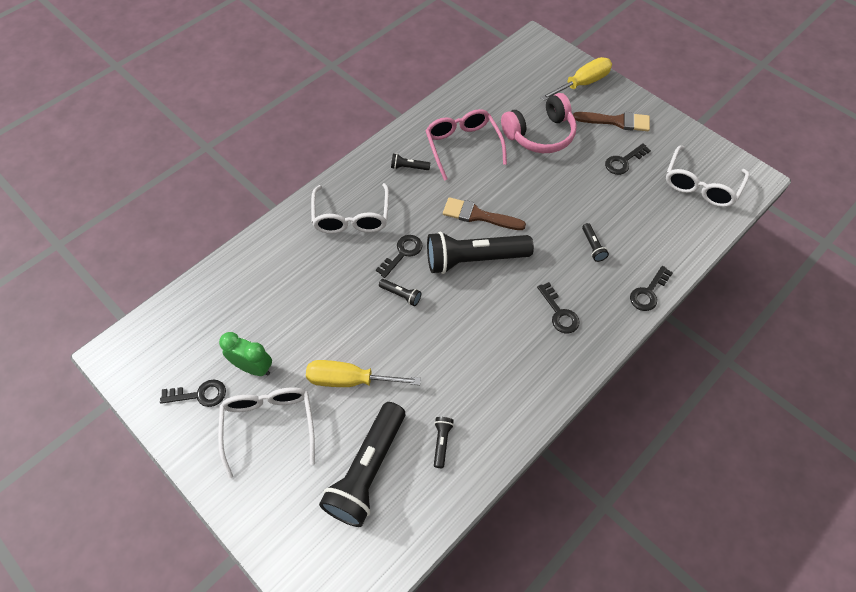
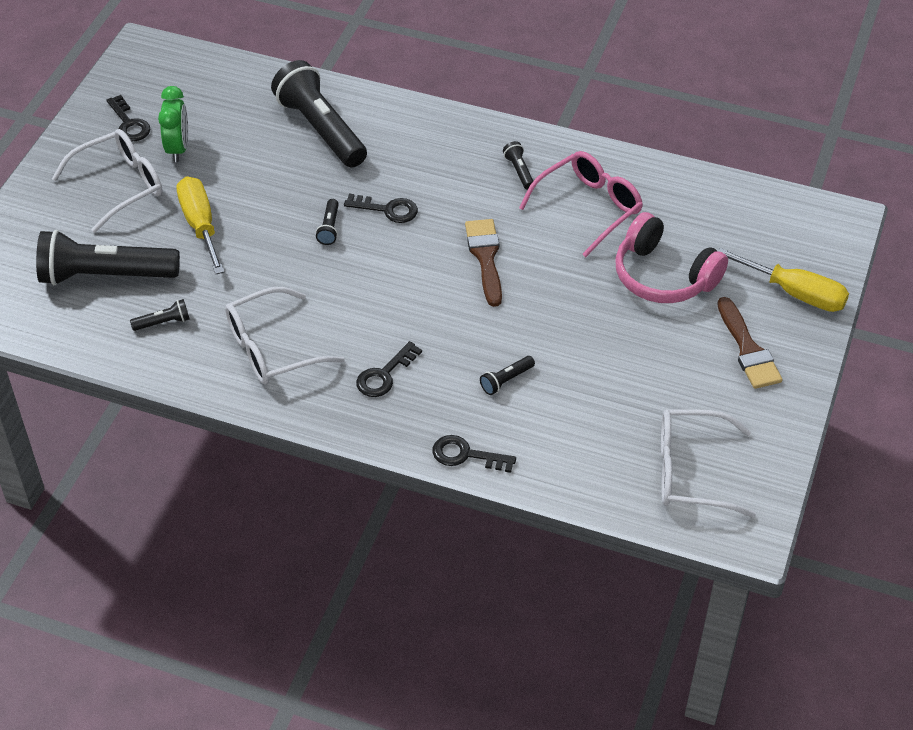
camera: 65 degrees right, 10 degrees down
(351, 217) = (412, 149): white glasses -> white glasses (272, 348)
(474, 259) = (416, 274): black flashlight -> black flashlight (320, 129)
(623, 161) = (676, 376): black key -> none

